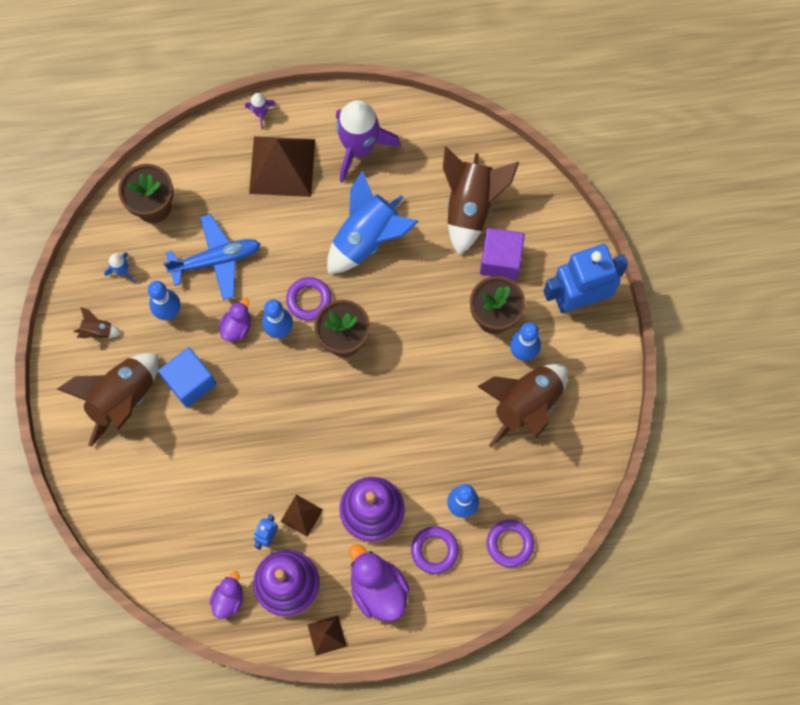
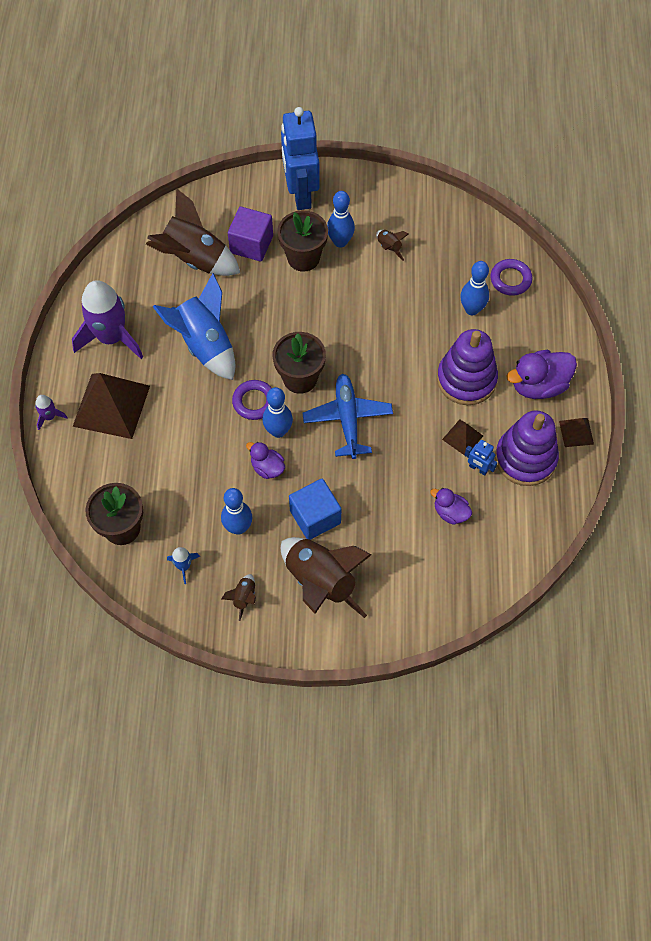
camera: 80 degrees left, 10 degrees down
(216, 260) = (194, 477): blue plane -> blue plane (347, 419)
(228, 598) = (534, 510): purple duck -> purple duck (450, 512)
(434, 550) = (509, 336): purple ring -> none
(525, 405) = (389, 248): brown rocket -> brown rocket, size x0.43

